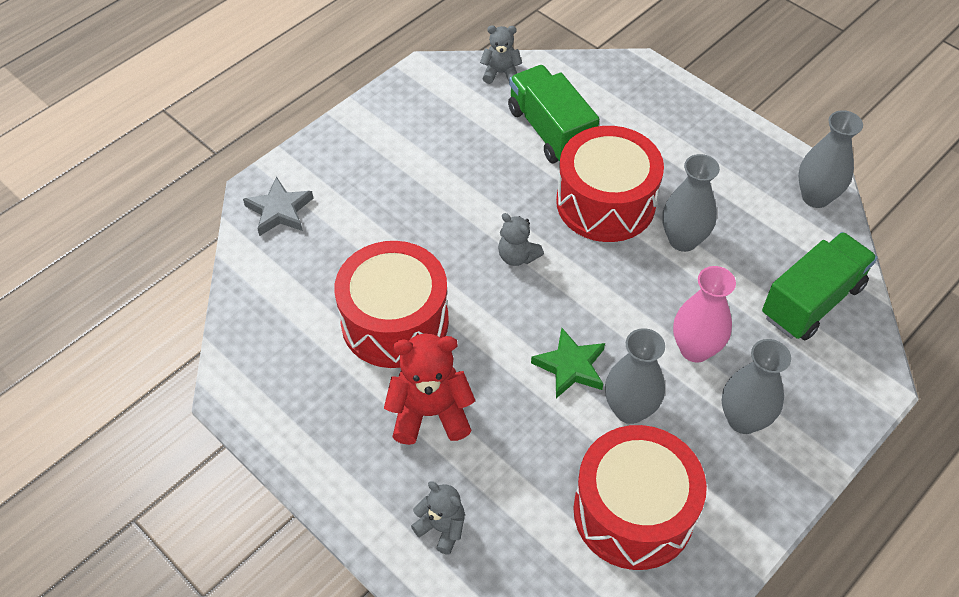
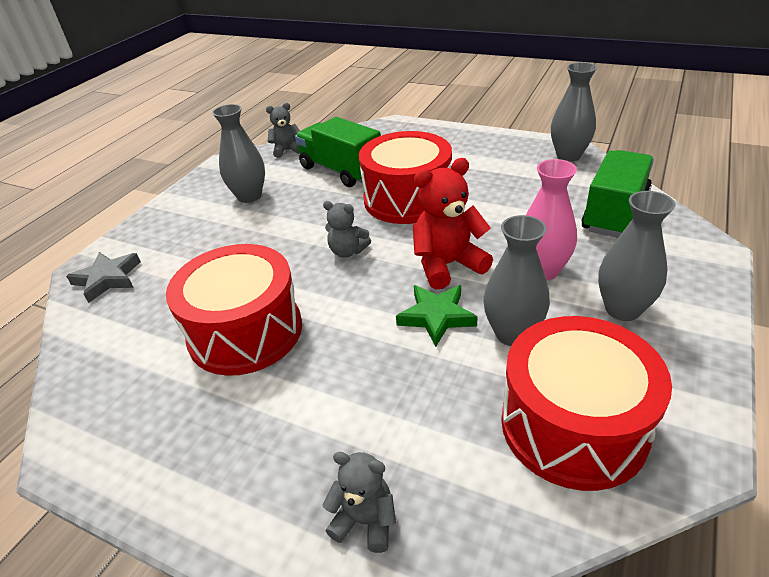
camera: 15 degrees left, 15 degrees down
(430, 413) = (308, 401): red teddy bear -> red teddy bear (447, 265)
(683, 240) = (484, 204): grey vase -> grey vase (249, 196)

